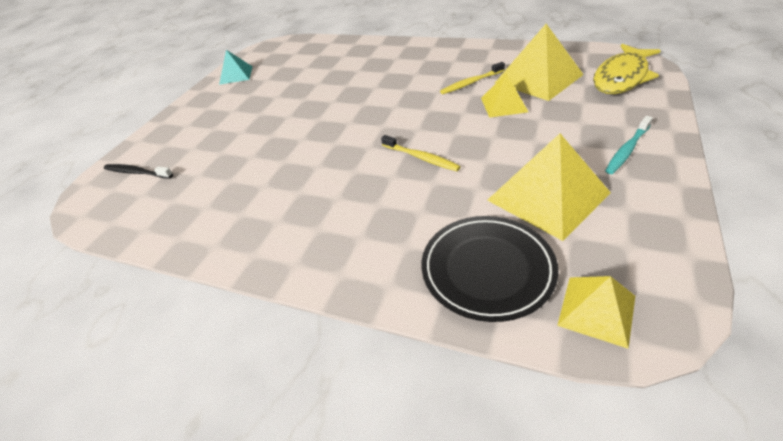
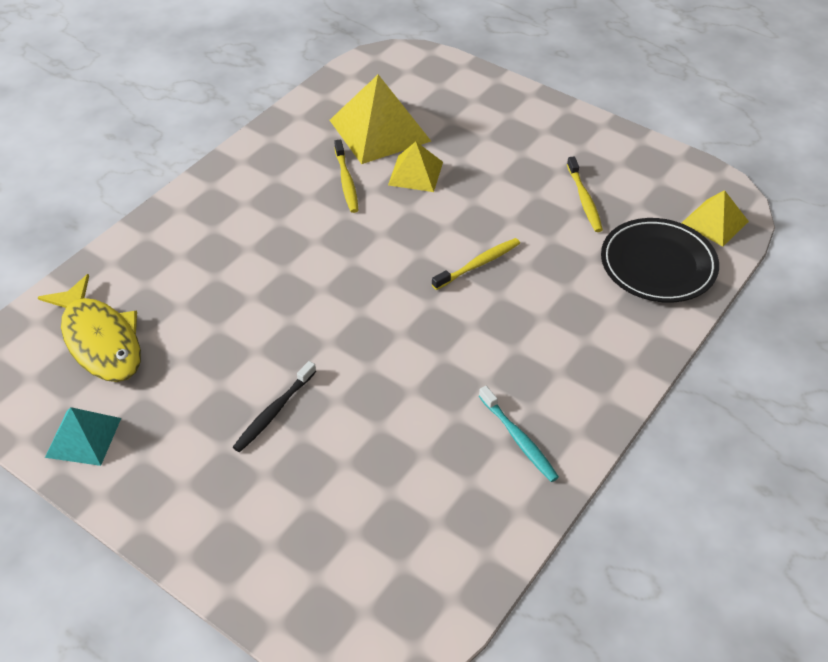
camera: 80 degrees left, 5 degrees up
(137, 172) = (335, 578): black toothbrush -> black toothbrush (274, 411)
(547, 196) = (584, 199): yellow pyramid -> yellow toothbrush
(621, 77) = (423, 79): yellow fish -> yellow fish (100, 340)
(627, 150) = (544, 130): turquoise toothbrush -> turquoise toothbrush (518, 439)

